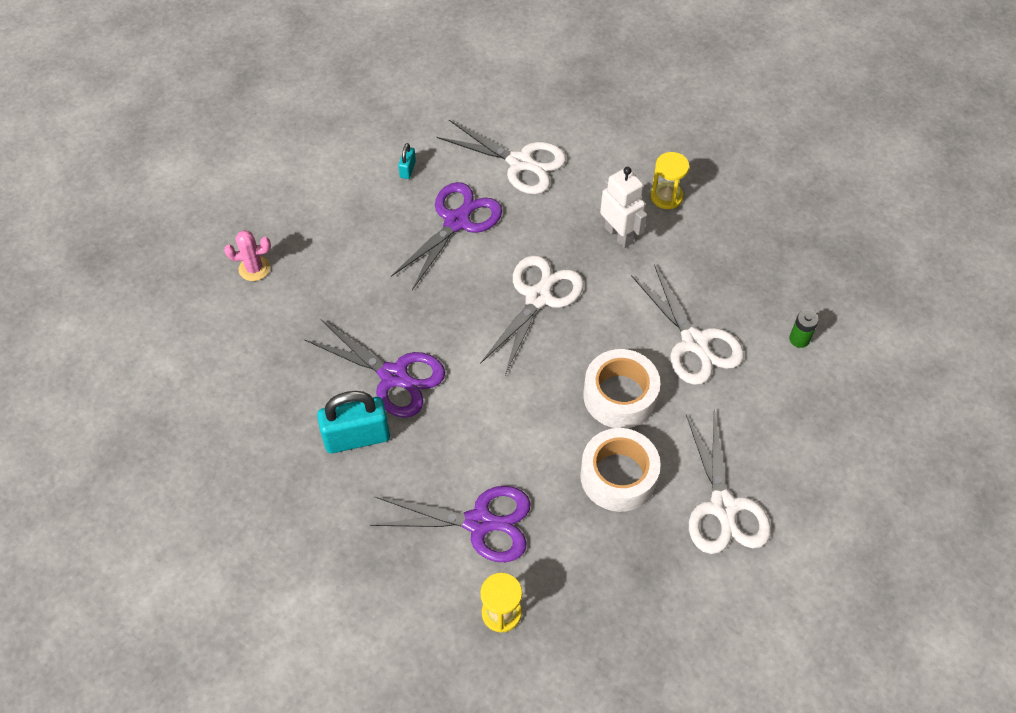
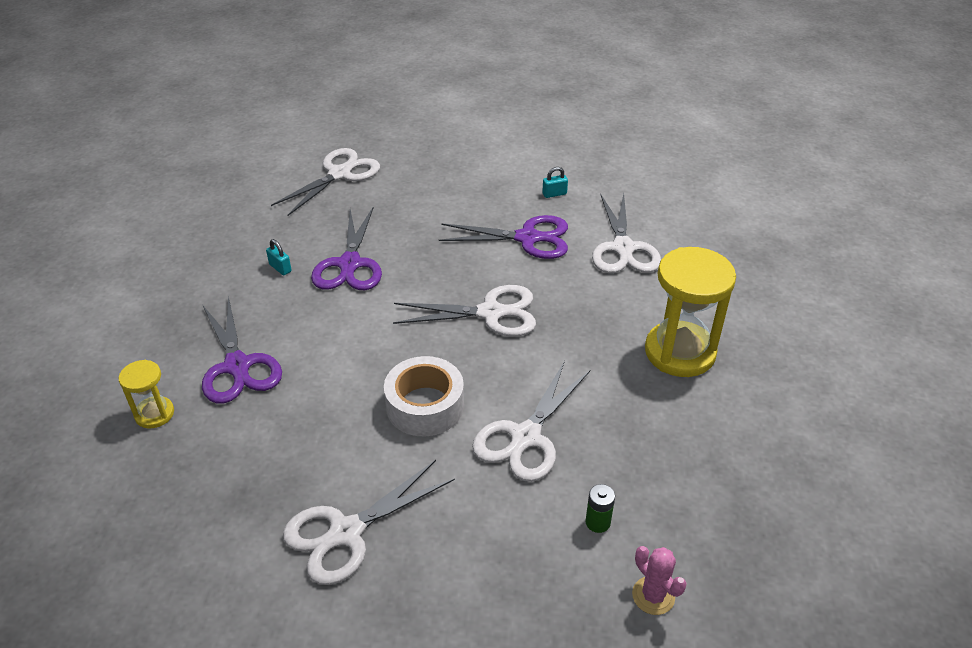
camera: 60 degrees right, 15 degrees down
(234, 326) = (339, 174): none -> white scissors
(254, 268) = (396, 163): pink cactus -> pink cactus (653, 596)
(357, 437) = (280, 268): turquoise padlock -> turquoise padlock, size x0.46
(618, 476) = (336, 438): white tape -> none
(619, 235) = (604, 337): white robot -> none
(666, 197) = (680, 352): yellow hourglass -> yellow hourglass, size x1.96

